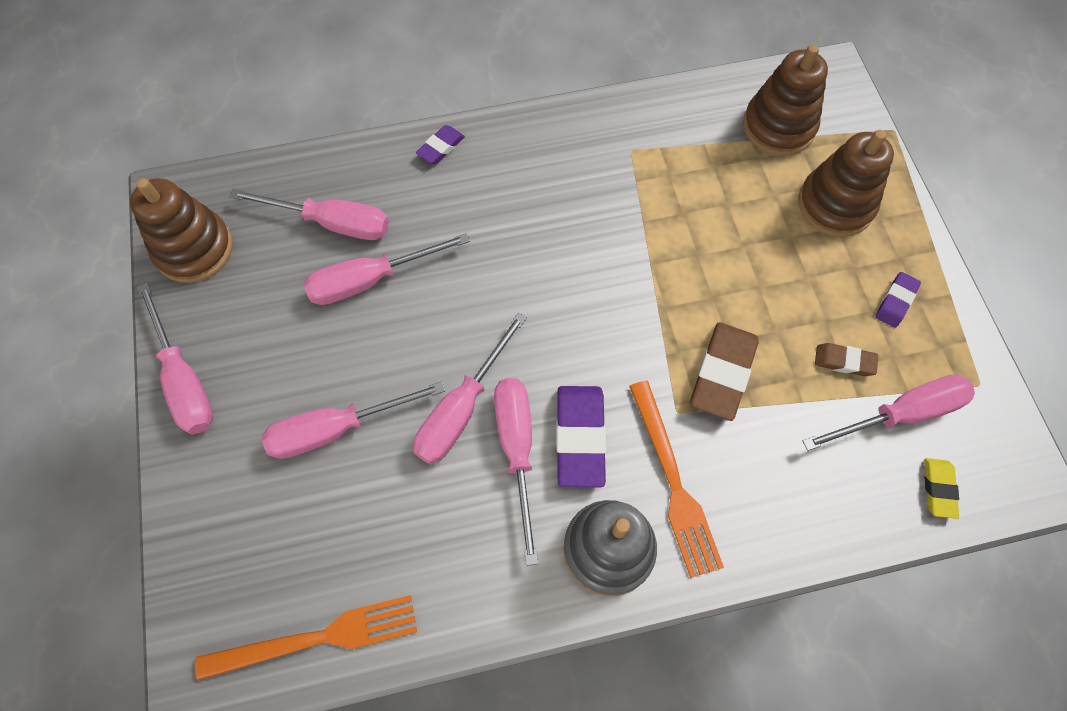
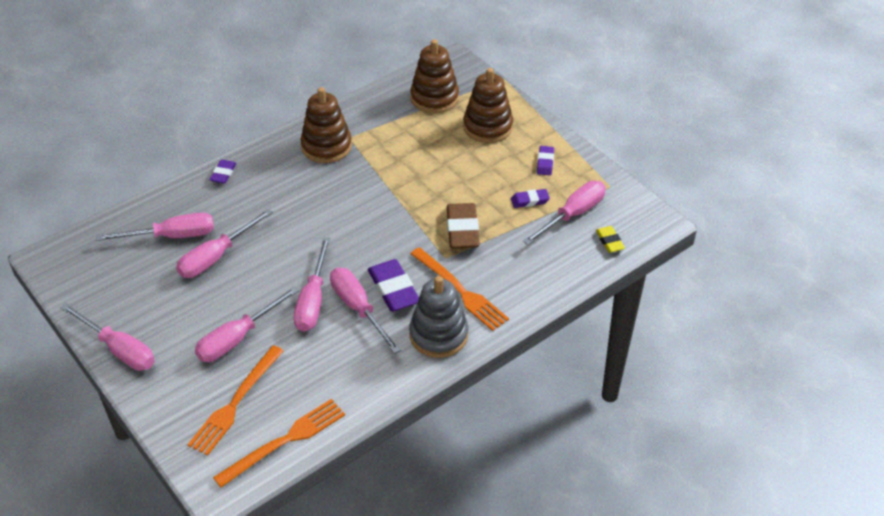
camera: 25 degrees left, 20 degrees down
(194, 249) = (83, 280): brown stacking toy -> brown stacking toy (326, 146)
(284, 538) = (235, 403): none -> orange fork
(844, 361) = (529, 200): brown eraser -> purple eraser

